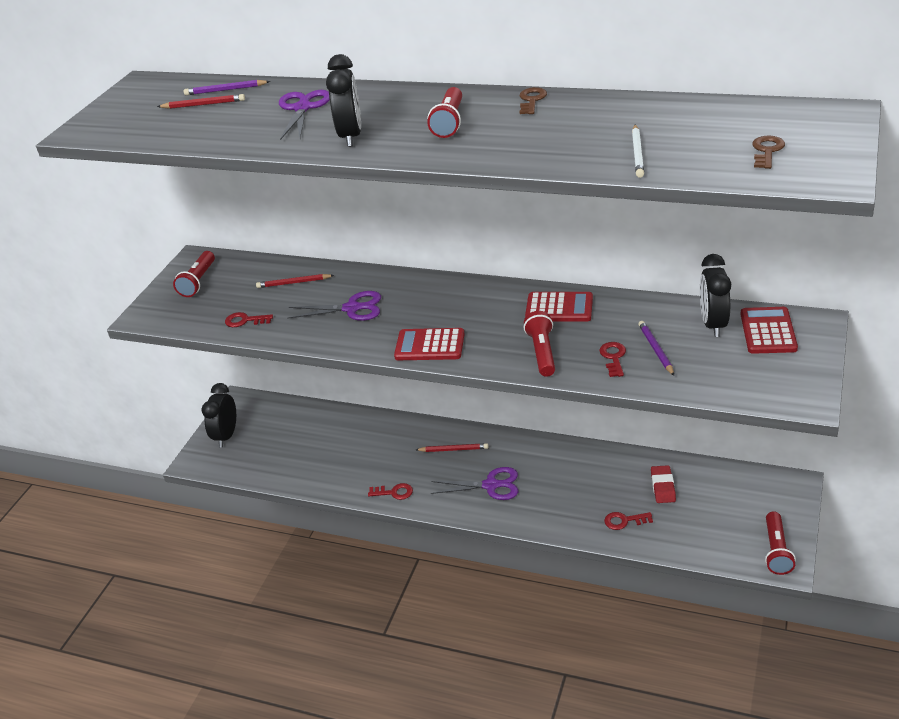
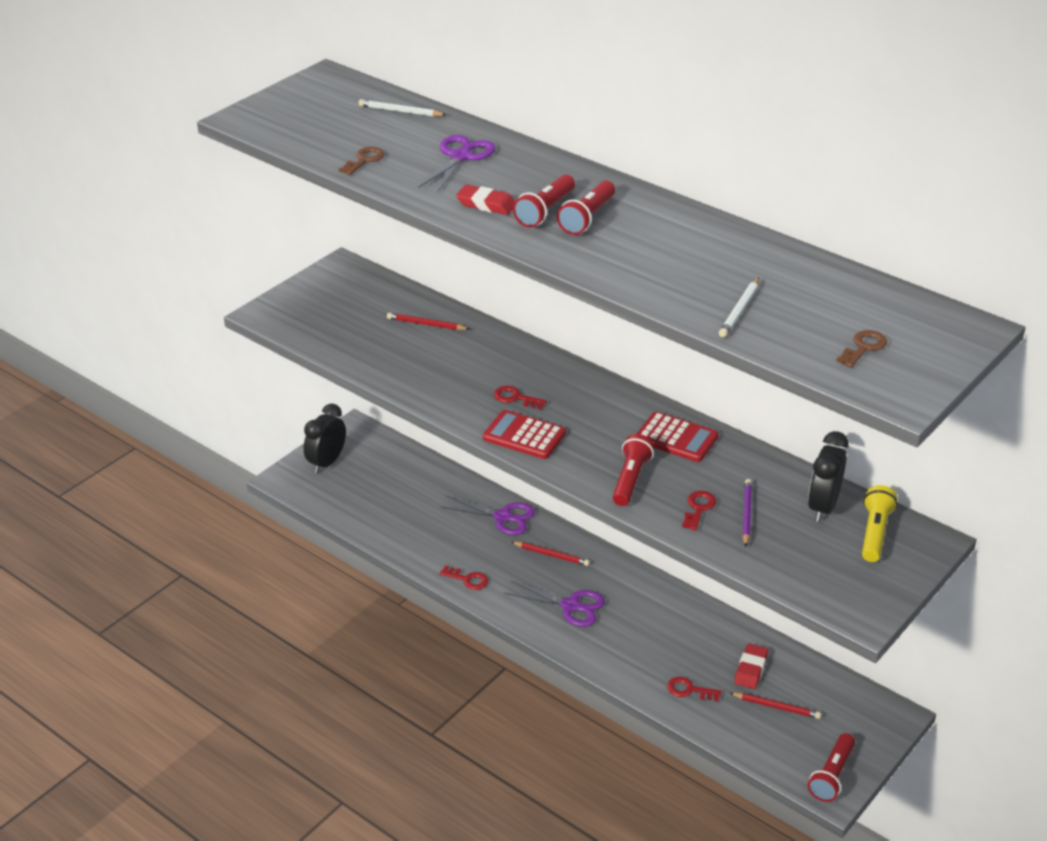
camera: 15 degrees right, 0 degrees up
(198, 281) = (333, 293): red flashlight -> red flashlight (545, 211)
(204, 104) = (371, 122): red pencil -> red pencil (777, 707)
(225, 90) = (400, 111): purple pencil -> white pencil
(245, 321) = (359, 350): red key -> red key (515, 398)
(351, 136) = (486, 204): black clock -> red eraser
(352, 308) = (469, 371): purple scissors -> purple scissors (503, 517)
(532, 100) = (683, 217): brown key -> brown key (364, 160)
(768, 331) = (875, 533): red calculator -> yellow flashlight

